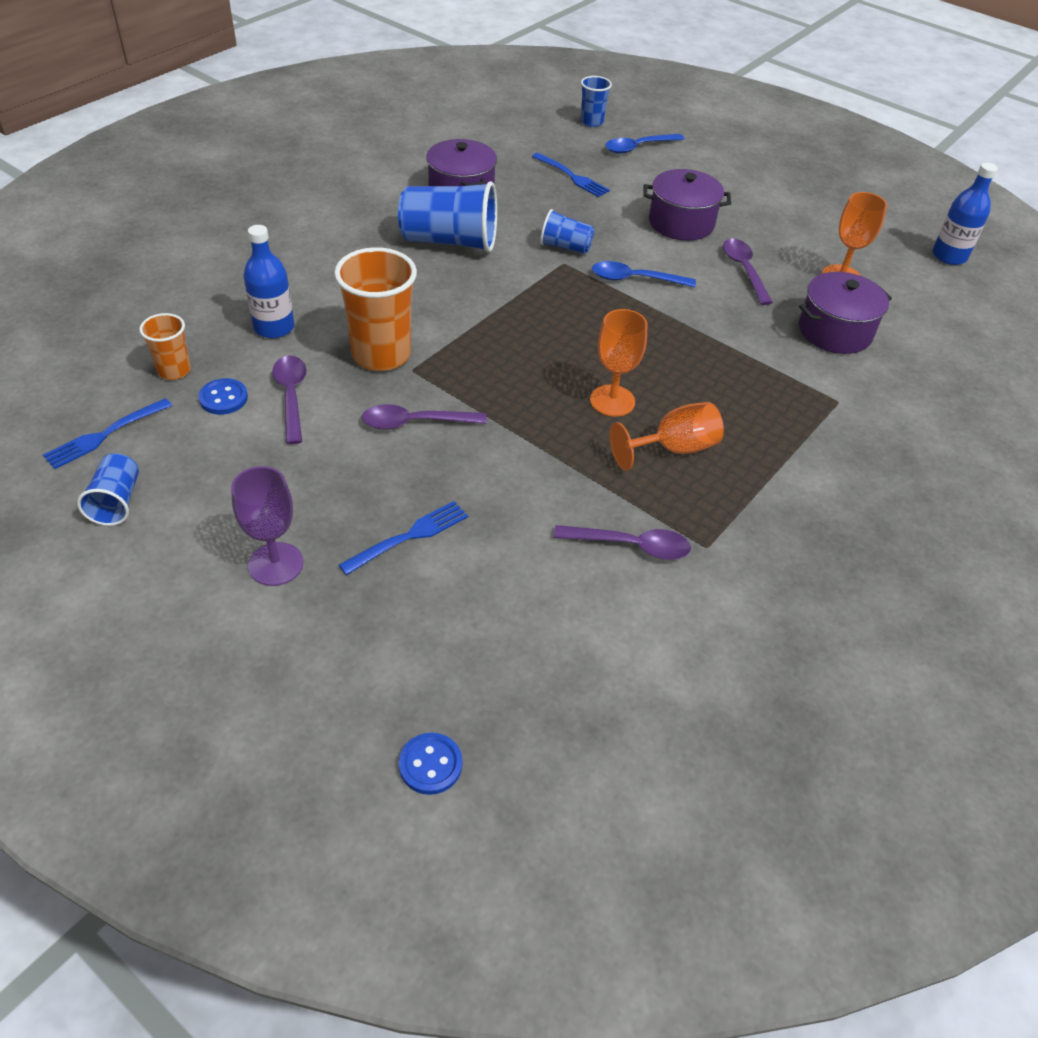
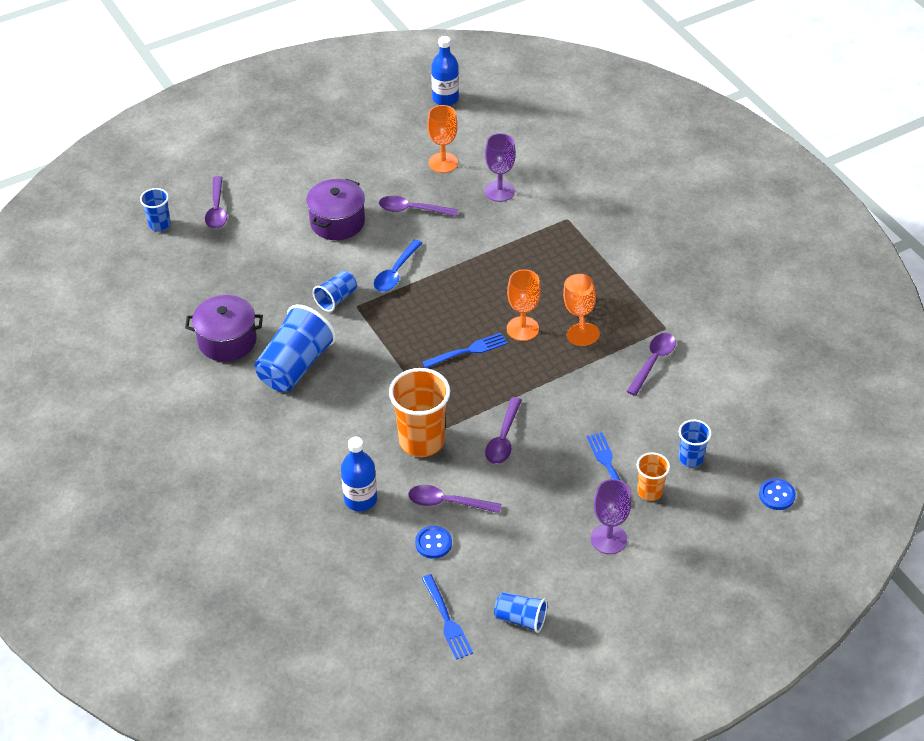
camera: 65 degrees left, 0 degrees up
(174, 371) = (388, 569): orange cup -> orange cup (649, 491)
(463, 630) = (690, 458): none -> blue cup
(572, 176) = (239, 264): blue fork -> blue fork (468, 351)
(638, 147) = (217, 209): blue spoon -> purple spoon
(835, 331) = (499, 191): purple pot -> purple goblet

